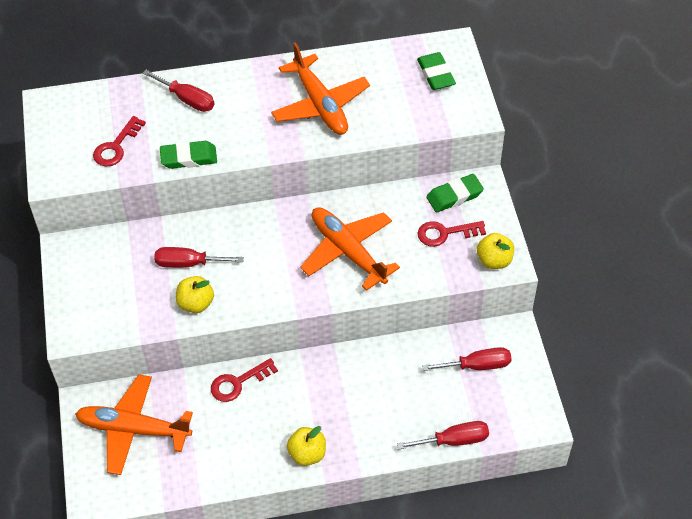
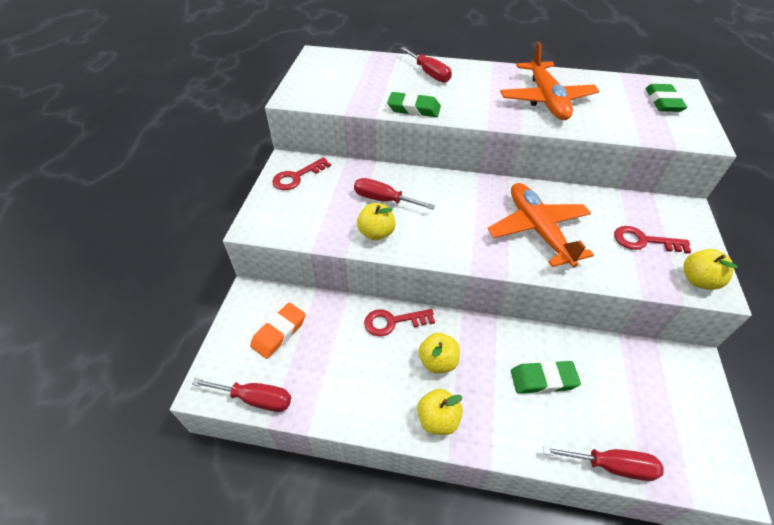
camera: 20 degrees right, 5 degrees down
(116, 146) = (356, 89): red key -> red key (297, 177)
(133, 429) = (279, 332): orange plane -> orange eraser
(292, 405) = (438, 361): none -> yellow apple
(454, 196) = (656, 212): green eraser -> green eraser (543, 379)
(477, 365) = (649, 386): red screwdriver -> red screwdriver (255, 399)

